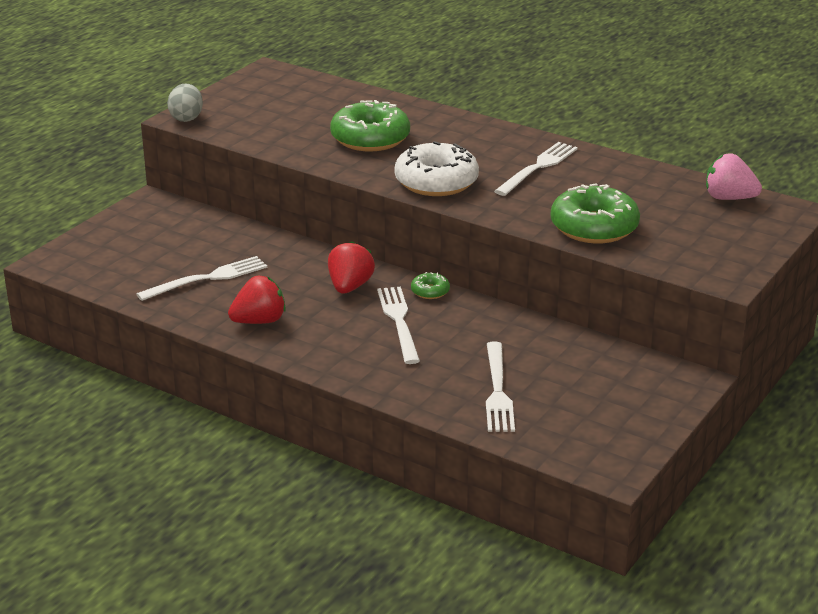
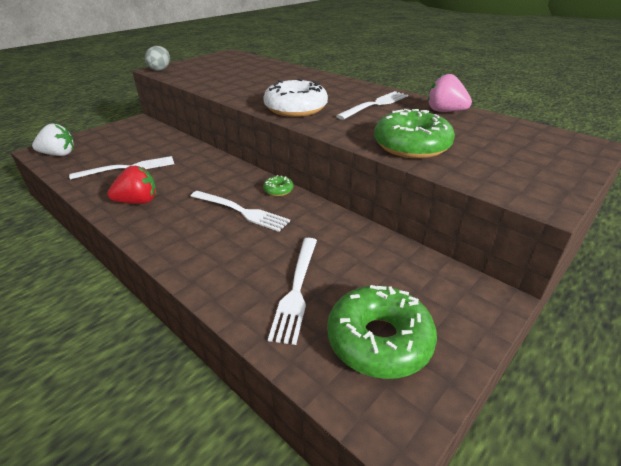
camera: 10 degrees right, 5 degrees up
(85, 267) = (59, 154): none -> white strawberry
(349, 287) = (221, 182): red strawberry -> none
(370, 138) = (265, 84): green donut -> green donut (379, 340)
(398, 321) = (242, 211): white fork -> white fork turned 120 degrees clockwise
(729, 198) = (531, 132): pink strawberry -> pink strawberry (445, 111)

